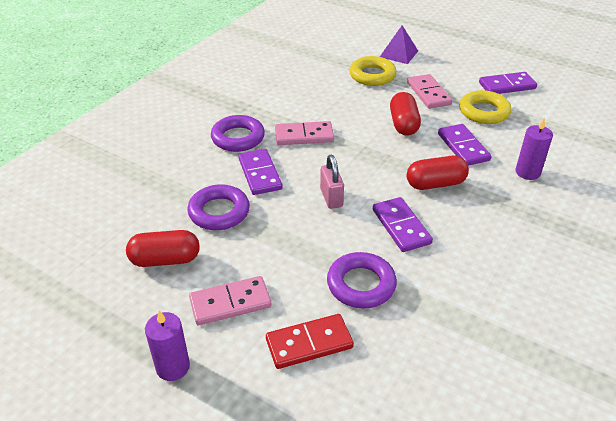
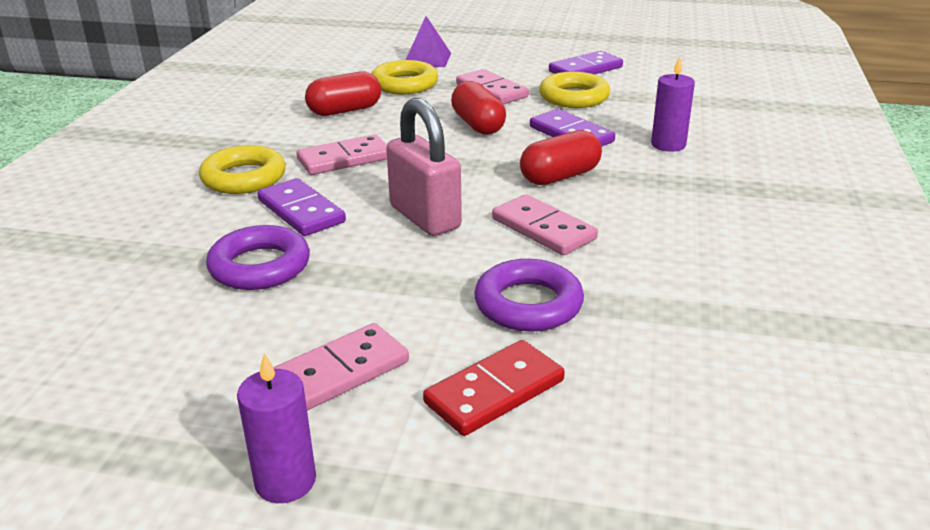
camera: 20 degrees left, 10 degrees down
(165, 260) = (199, 343): red capsule -> red capsule (345, 110)
(238, 138) = (244, 178): purple ring -> yellow ring
(331, 198) = (425, 217): pink padlock -> pink padlock, size x1.58
(401, 226) = (543, 229): purple domino -> pink domino

